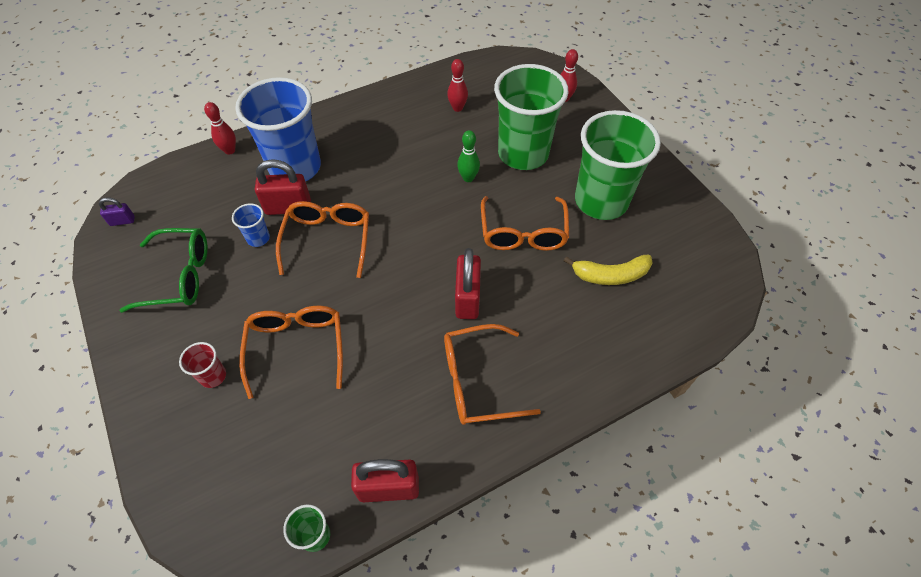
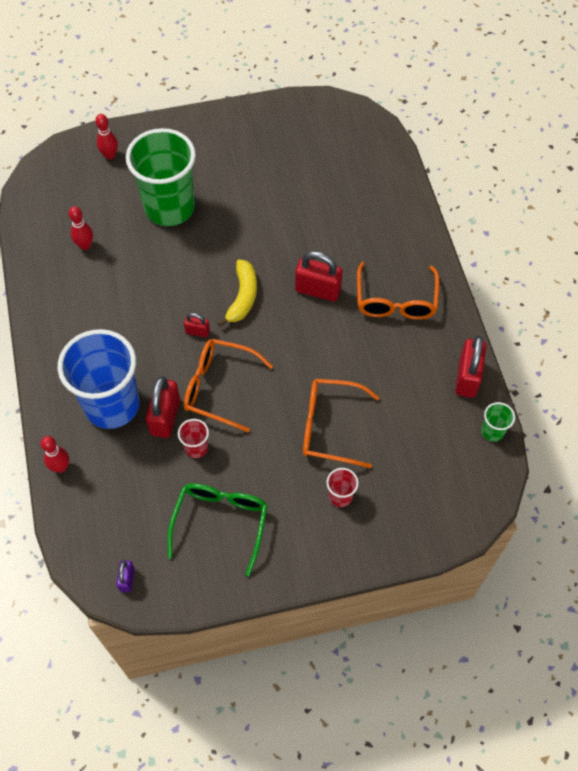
camera: 75 degrees left, 5 degrees up
(258, 238) = (196, 448): blue cup -> red cup
(387, 208) = (197, 331): none -> red padlock
(468, 178) = (183, 258): green bowling pin -> none
(523, 233) = (263, 233): orange glasses -> none
(601, 201) = (247, 167): green cup -> none
(610, 275) = (325, 186): yellow banana -> yellow banana (243, 297)

